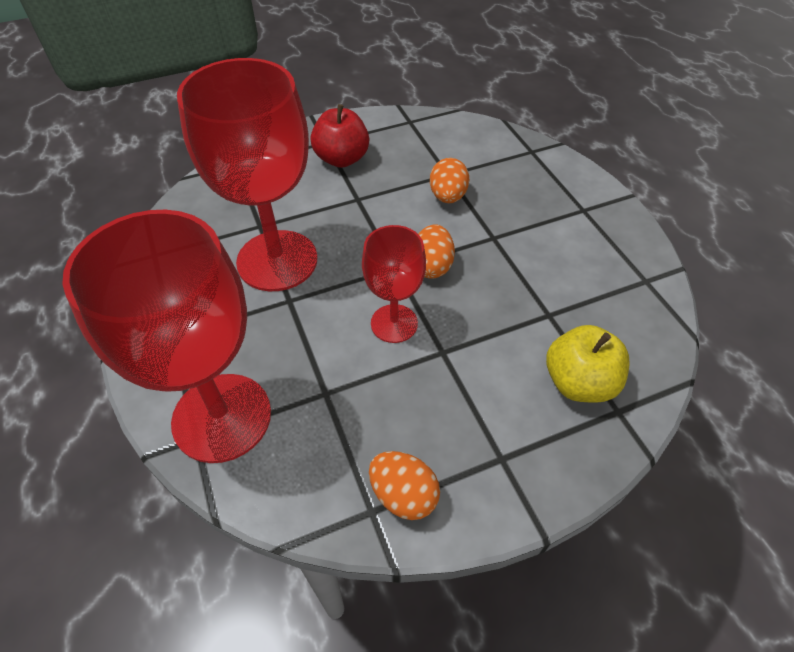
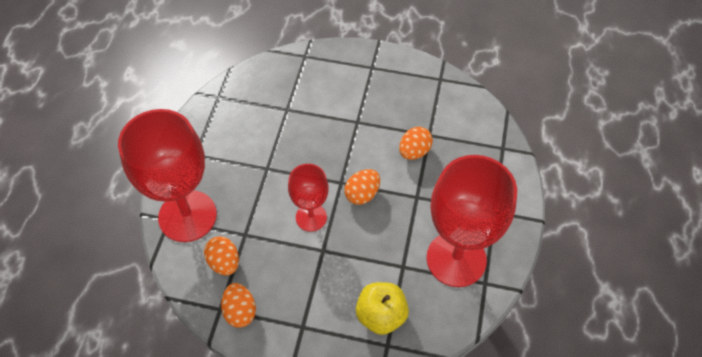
camera: 35 degrees right, 5 degrees up
(277, 260) = (279, 139): red goblet -> red goblet (456, 259)
(326, 445) = (224, 263): none -> orange egg
(342, 159) = (371, 86): red apple -> none

